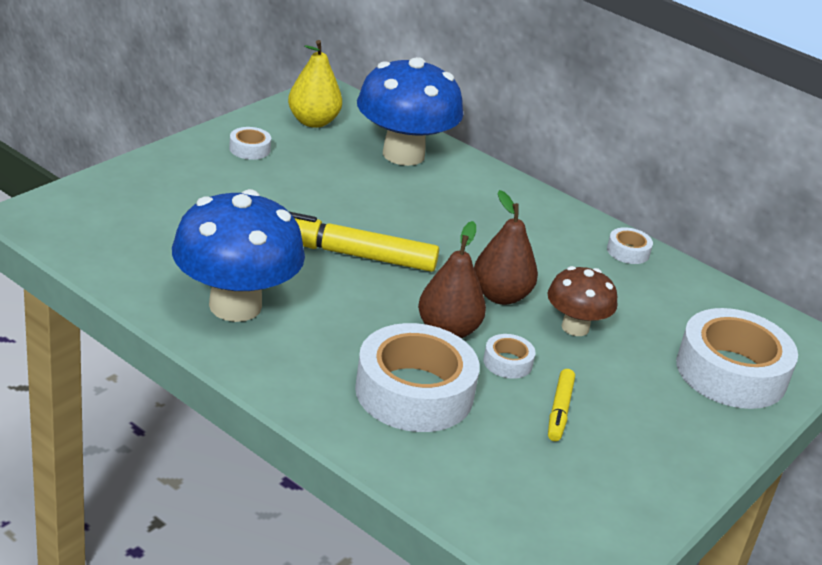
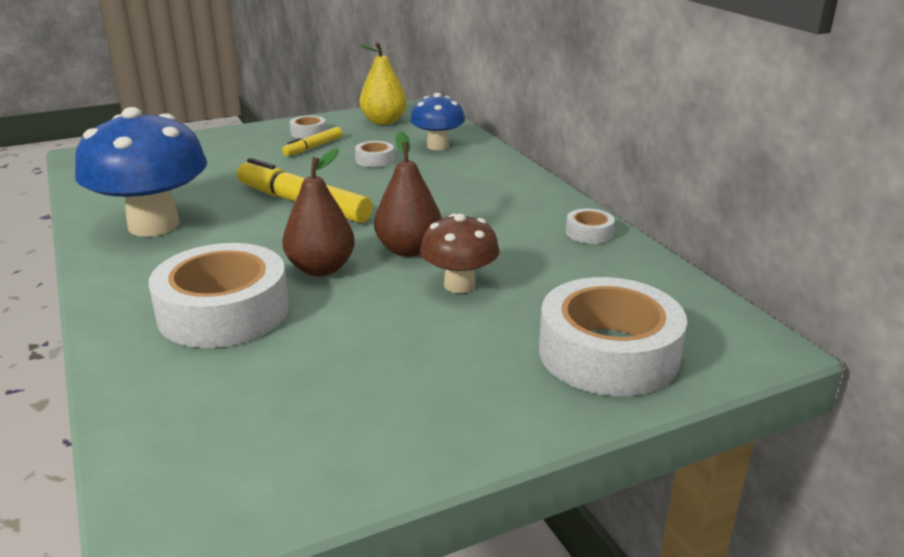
camera: 30 degrees right, 5 degrees down
(403, 154) = (437, 146): blue mushroom -> blue mushroom, size x0.56
(507, 362) = (350, 303): white tape -> white tape (374, 160)
(559, 411) = (356, 354): yellow marker -> yellow marker (313, 147)

